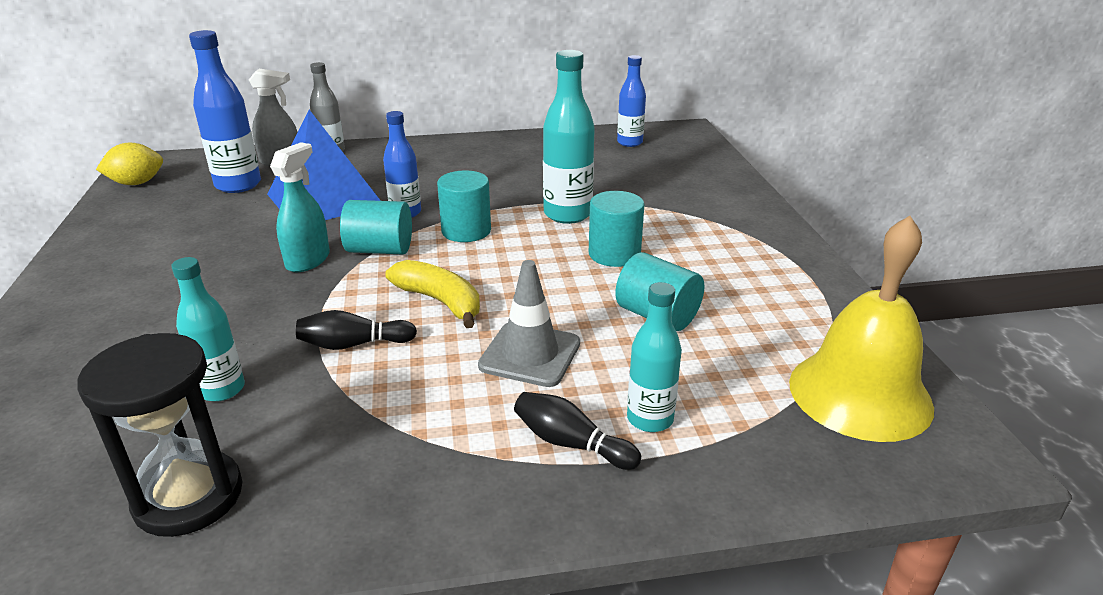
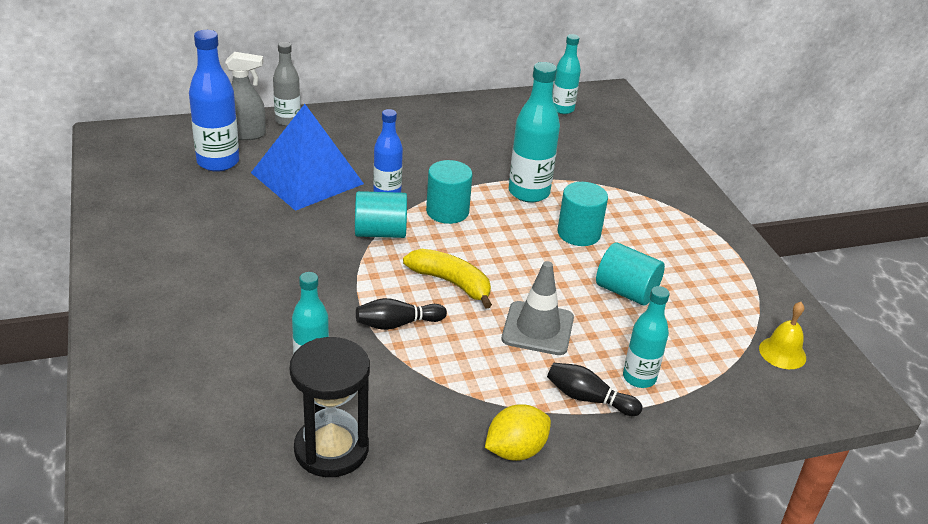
camera: 10 degrees left, 5 degrees up
(137, 183) = (118, 160): yellow lemon -> yellow lemon (515, 450)
(308, 260) = (323, 244): turquoise spray bottle -> none
(629, 143) = (562, 109): blue bottle -> turquoise bottle
(860, 394) = (782, 353): yellow bell -> yellow bell, size x0.47

